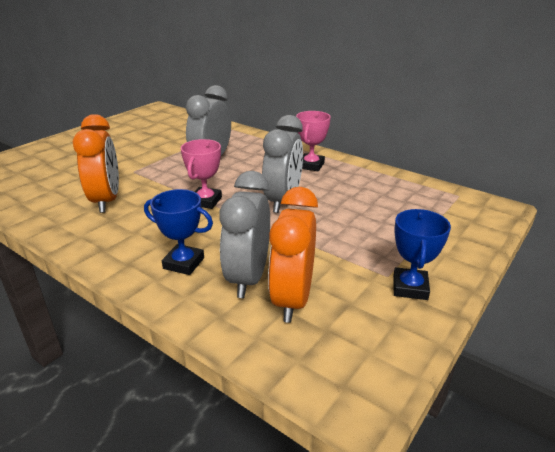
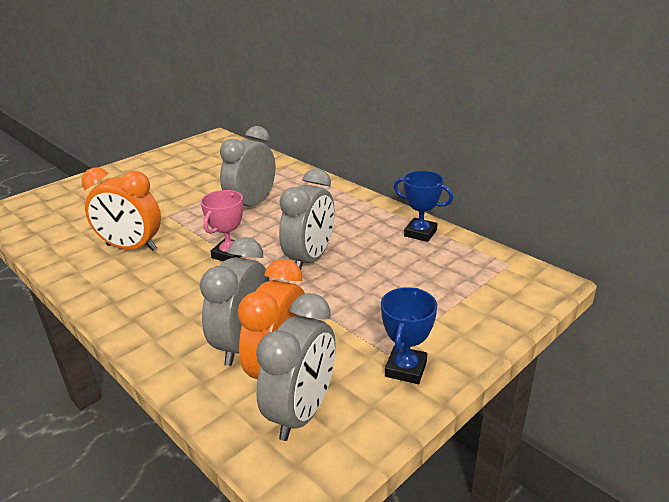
camera: 10 degrees right, 0 degrees up
(106, 200) = (131, 247): orange clock -> orange clock turned 105 degrees clockwise
(183, 263) = (185, 323): blue trophy -> blue trophy (420, 233)
(311, 165) = (356, 217): pink trophy -> none
(330, 335) = (302, 412): none -> grey clock

